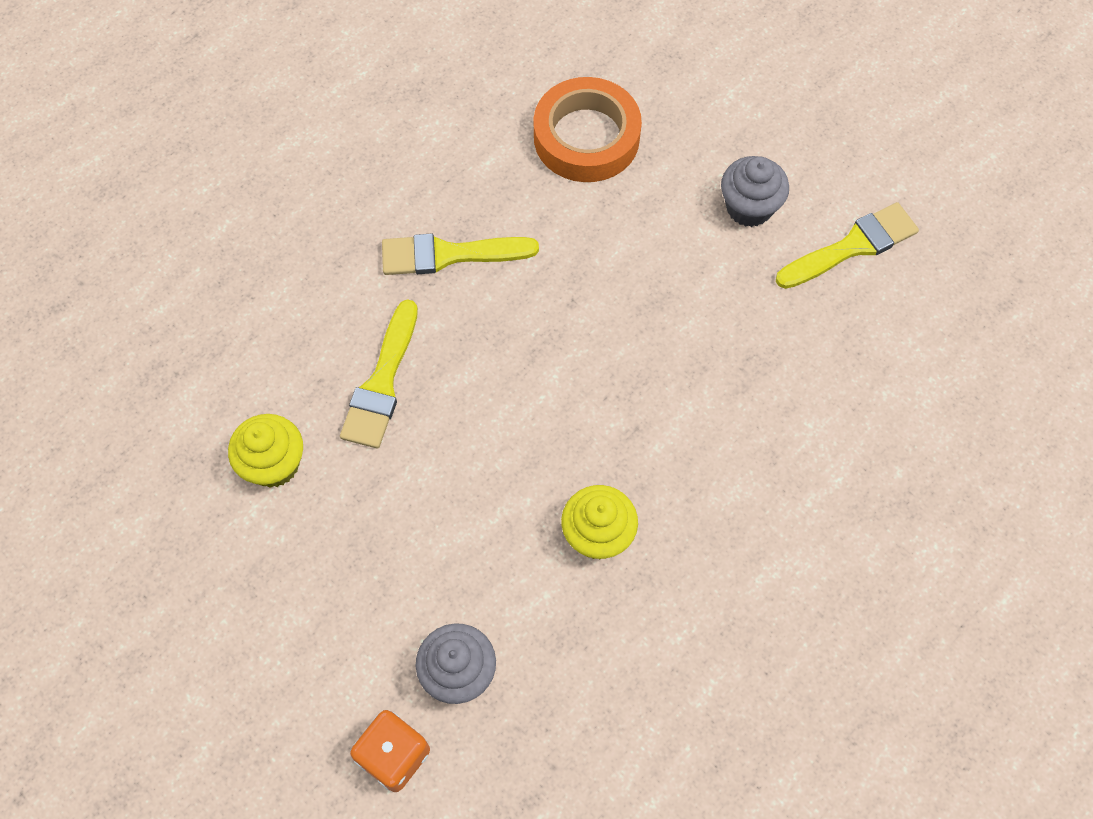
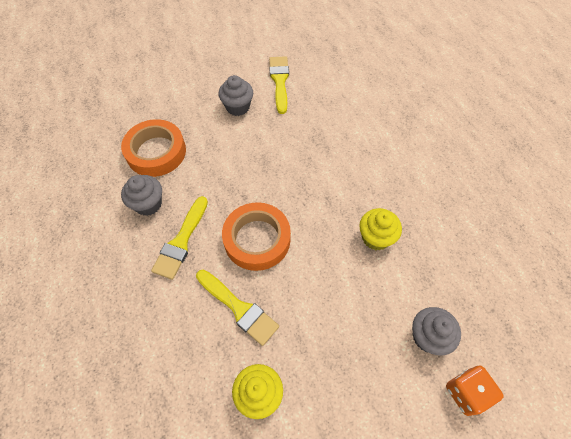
camera: 65 degrees left, 5 degrees down
(488, 178) = (148, 204): none -> grey cupcake
(504, 356) = (257, 239): none -> orange tape

